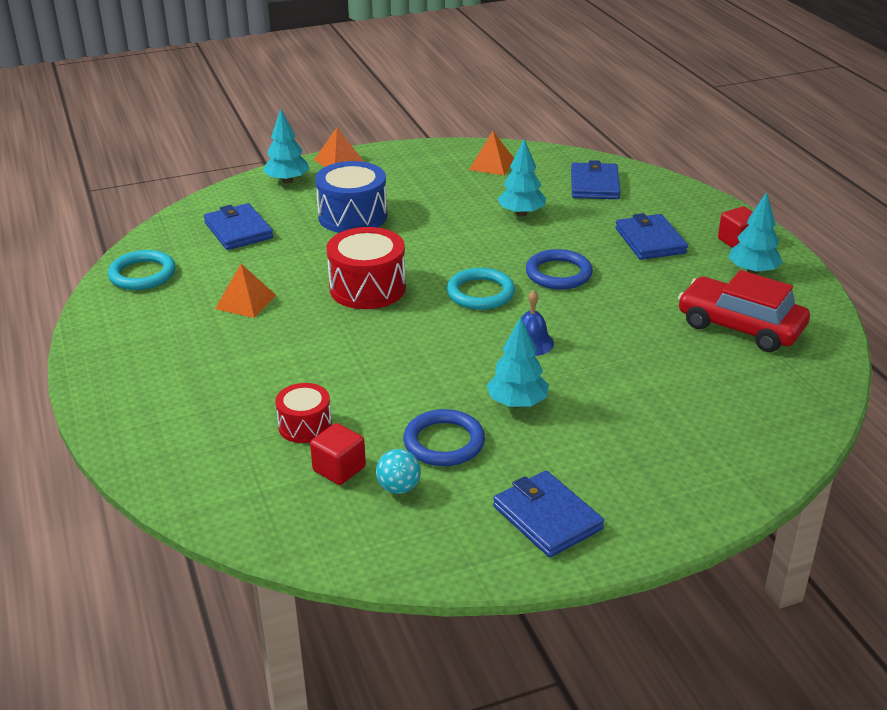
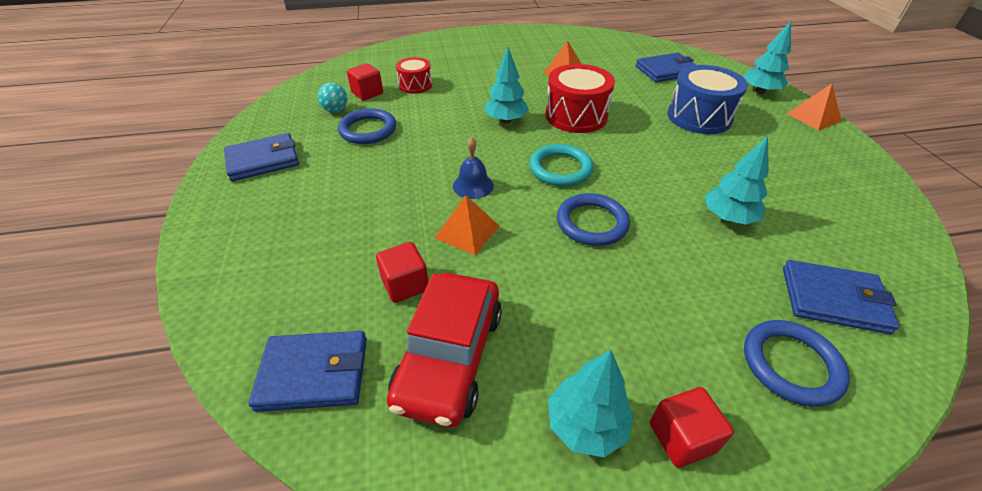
camera: 100 degrees right, 10 degrees up
(142, 274) = (602, 42): turquoise ring -> none
(492, 164) = (855, 213): orange pyramid -> orange pyramid (467, 231)
(517, 403) = (393, 166): turquoise tree -> turquoise tree (506, 120)
(650, 241) = (673, 321): blue wallet -> blue wallet (314, 373)
(661, 205) = (791, 364): none -> blue ring
(686, 359) = (405, 285): none -> red cube
(740, 326) = (449, 356): red car -> red car turned 150 degrees clockwise

